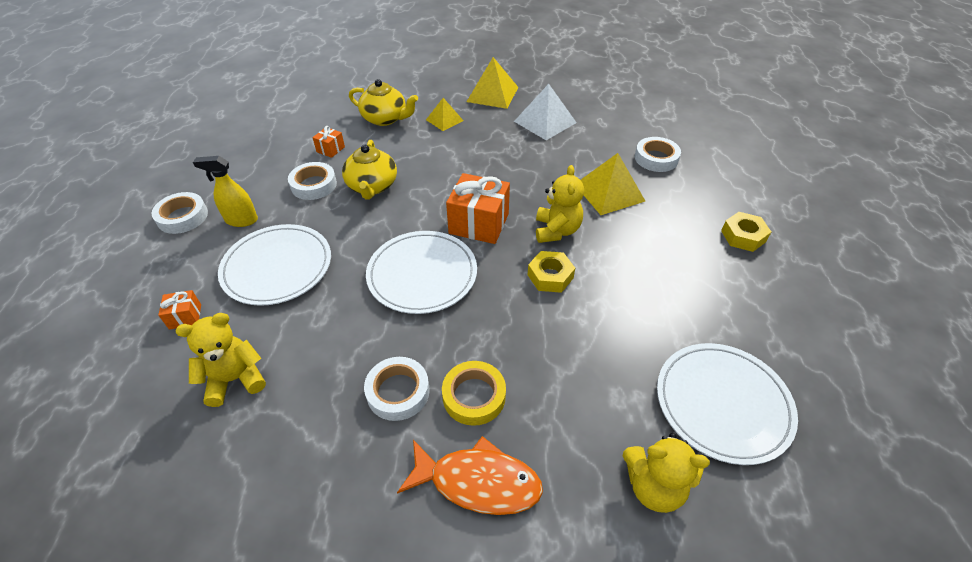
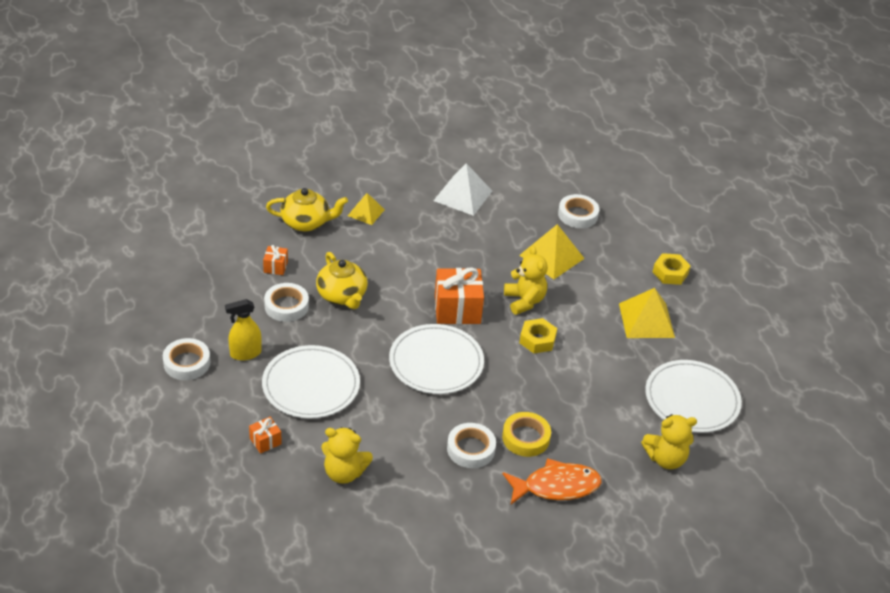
camera: 25 degrees left, 5 degrees down
(235, 379) = (344, 472): yellow teddy bear -> yellow teddy bear turned 120 degrees counterclockwise
(492, 94) = (396, 173): yellow pyramid -> yellow pyramid (646, 320)

